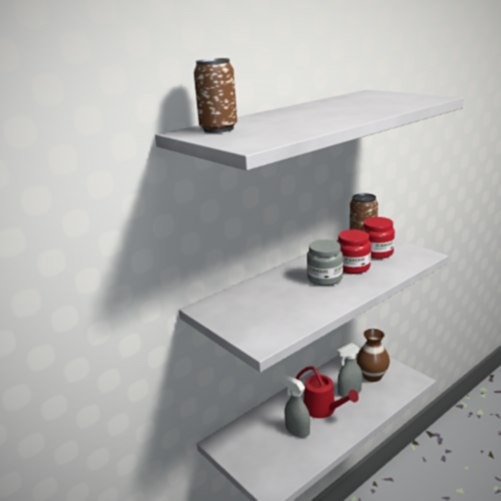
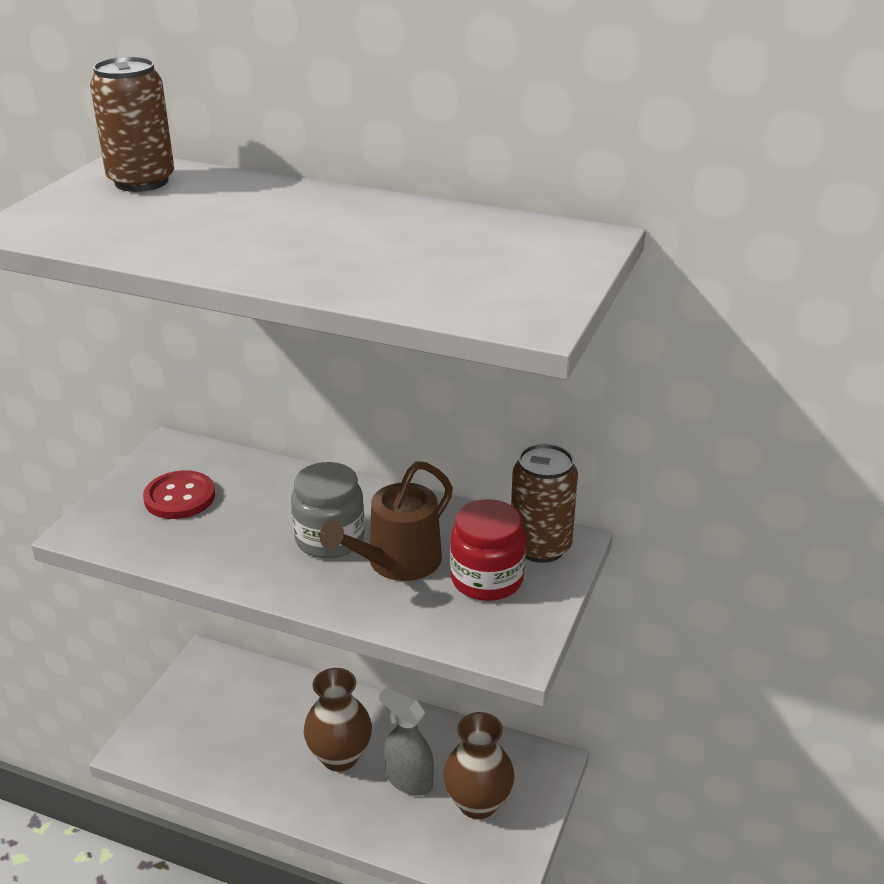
camera: 60 degrees right, 10 degrees up
(256, 310) = (179, 497): none -> red button
(297, 430) = (271, 739): grey spray bottle -> none
(323, 409) = (339, 756): red watering can -> brown vase
(353, 267) = (397, 562): red jar -> brown watering can

